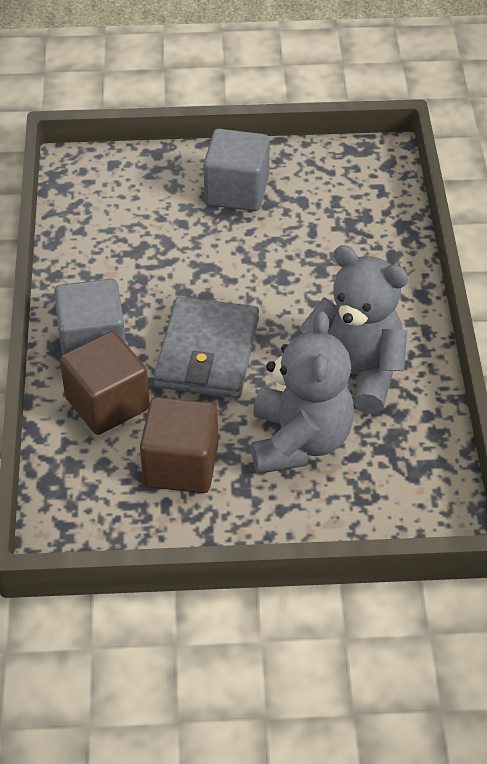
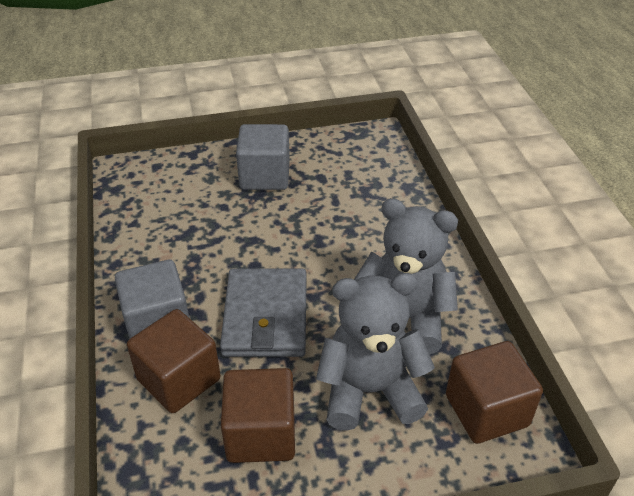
camera: 10 degrees left, 5 degrees down
(299, 441) = (370, 391): grey teddy bear -> grey teddy bear turned 90 degrees counterclockwise
(414, 476) = (486, 410): none -> brown cube

